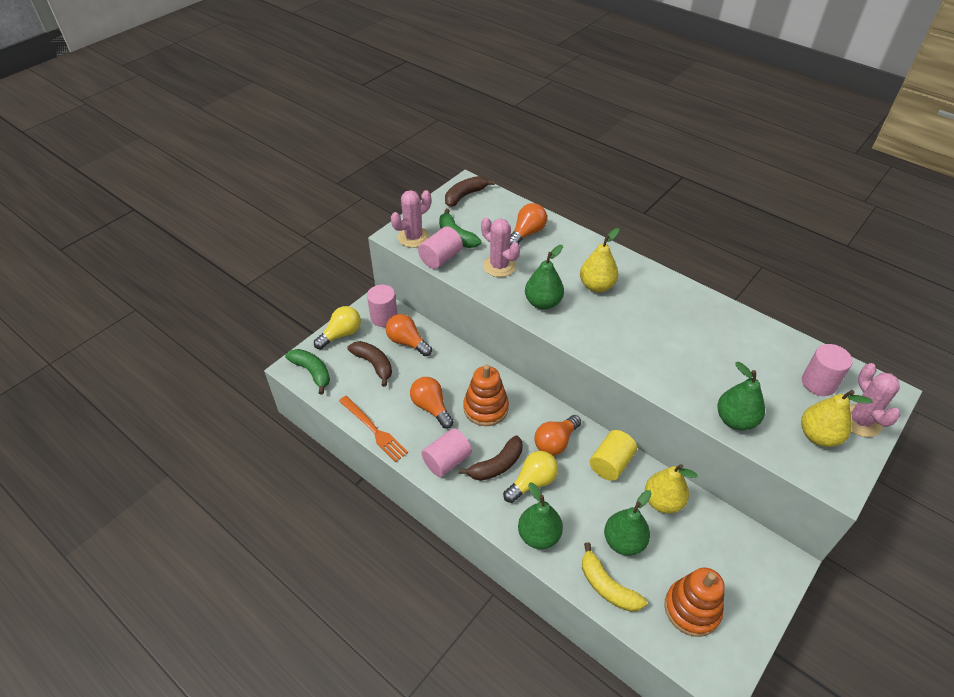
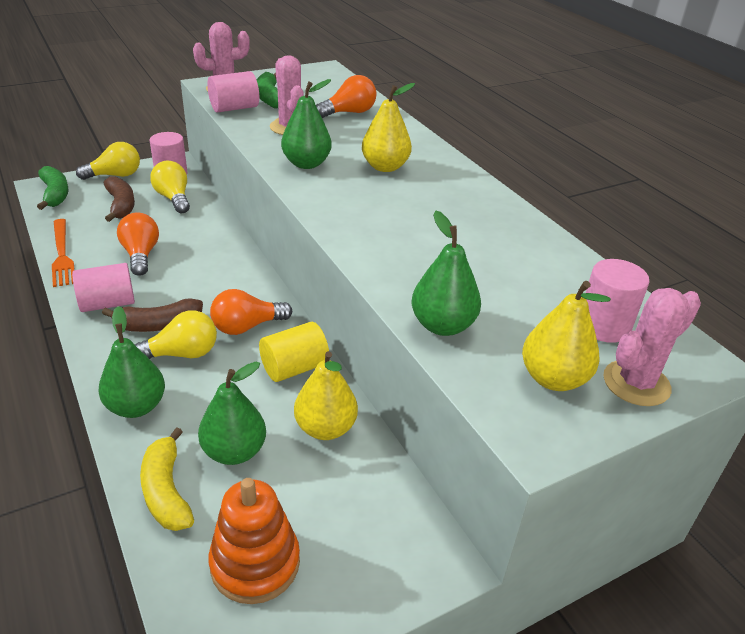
camera: 20 degrees right, 10 degrees down
(407, 342) = (173, 198): orange light bulb -> yellow light bulb
(464, 196) = (313, 75): brown banana -> none
(485, 408) = (198, 273): orange stacking toy -> none
(860, 421) = (636, 383): pink cactus -> pink cactus turned 45 degrees clockwise

